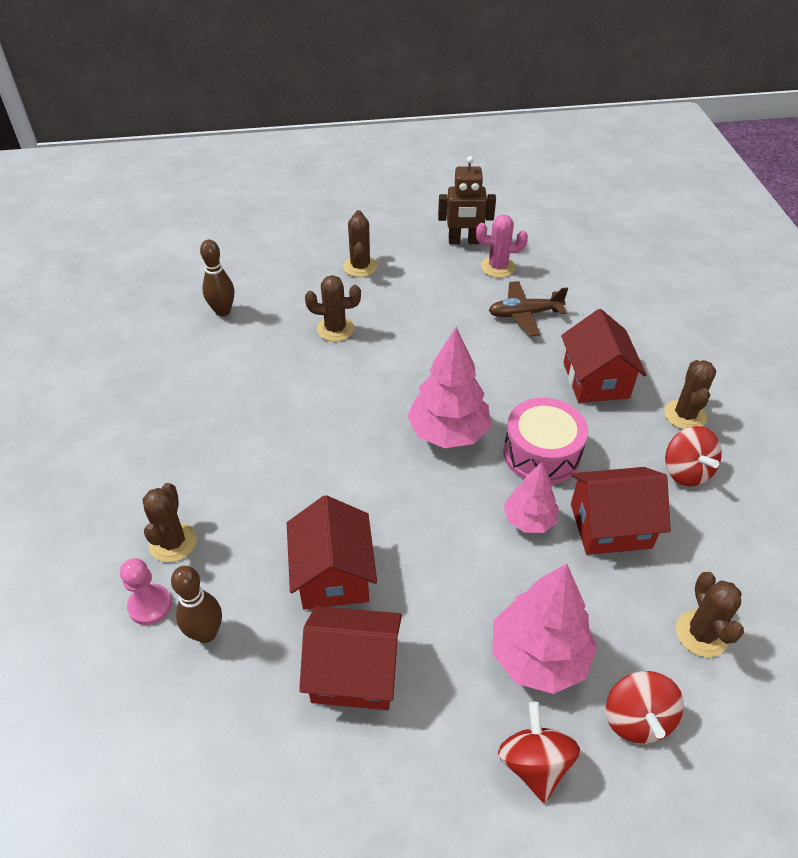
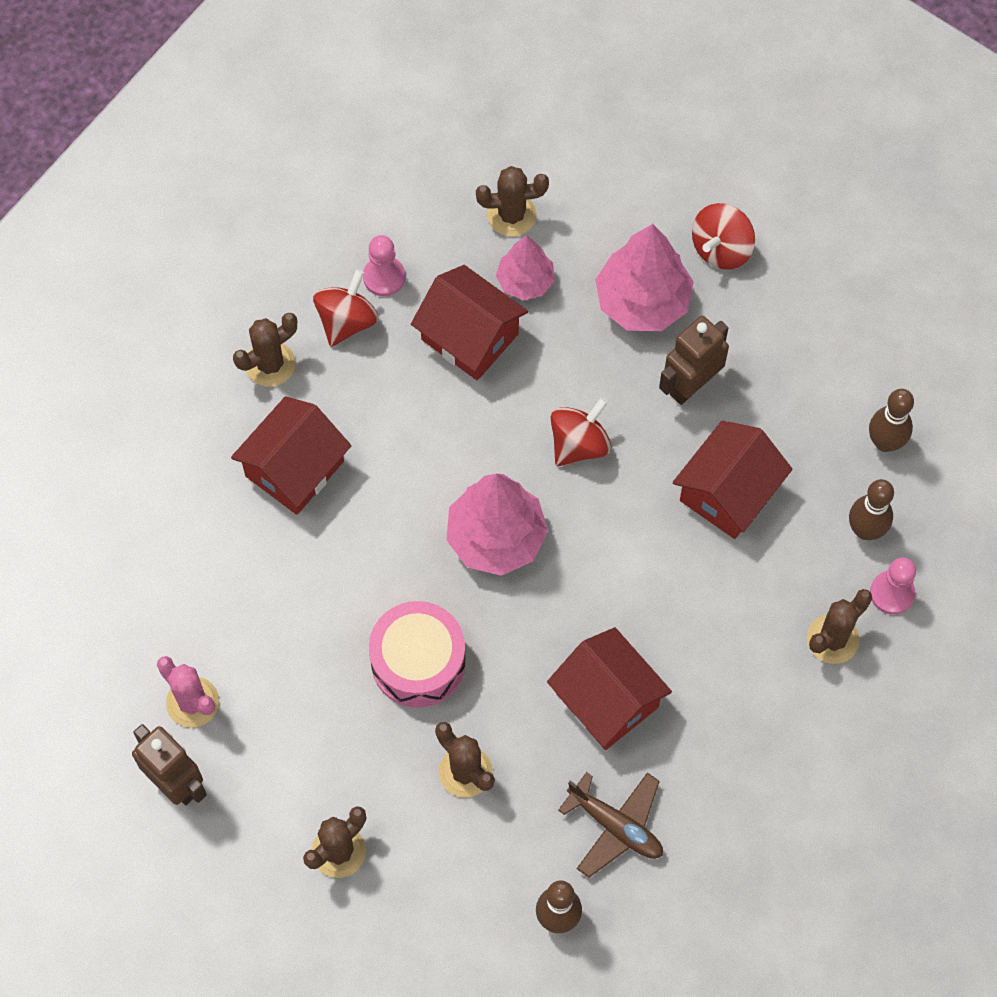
camera: 135 degrees left, 20 degrees up
(244, 716) = (885, 442): none -> brown bowling pin
(354, 672) = (782, 405): red house -> red house (607, 700)
(436, 625) = (691, 385): none -> brown robot
(524, 314) = (253, 608): brown plane -> brown plane (615, 826)
(529, 520) = (526, 398): pink tree -> pink tree (525, 281)
(541, 453) = (441, 443): pink drum -> pink drum (418, 662)
(636, 718) = (625, 212): red spinning top -> red spinning top (579, 444)
(701, 633) = (511, 215): brown cactus -> brown cactus turned 45 degrees clockwise
(706, 514) = (384, 277): none -> pink pawn

